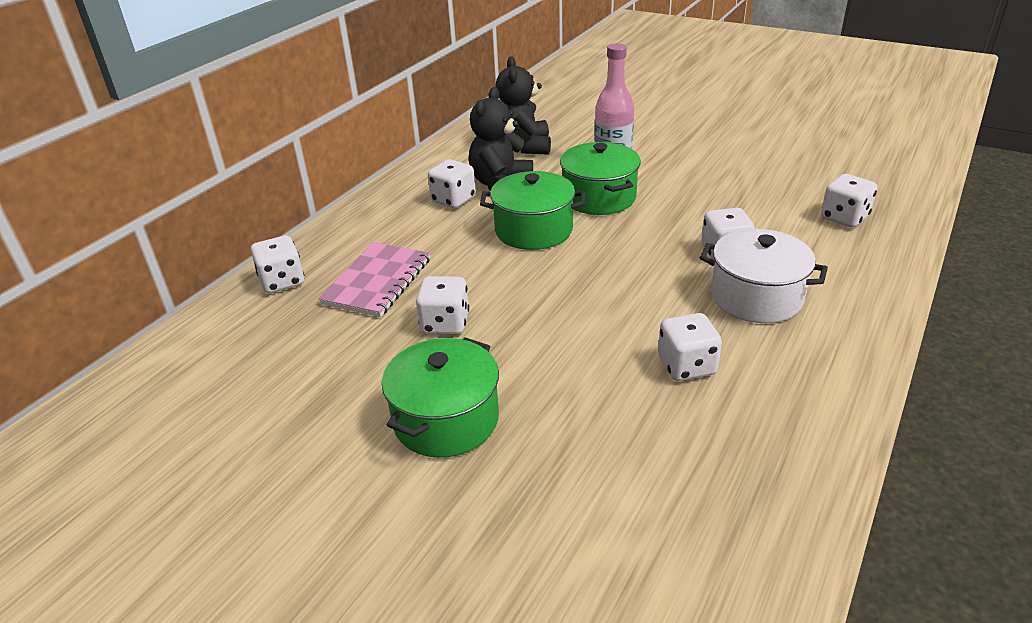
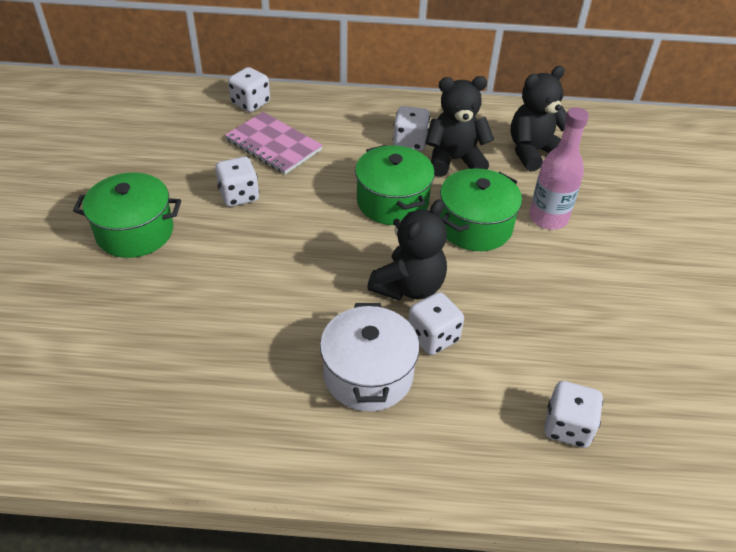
camera: 60 degrees right, 10 degrees up
(378, 281) = (273, 145): pink notebook -> pink notebook turned 45 degrees clockwise
(655, 249) = (409, 286): none -> black teddy bear
(686, 366) = (244, 346): white dice -> none

